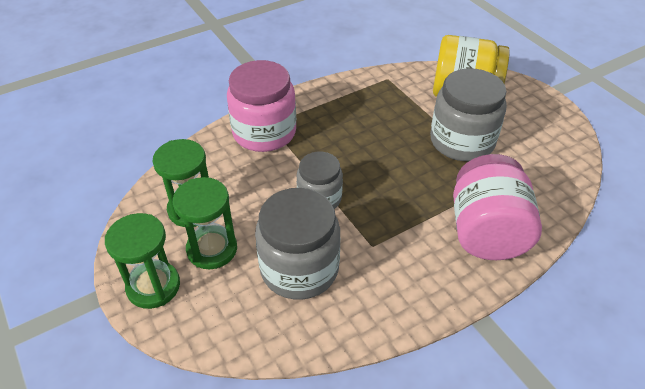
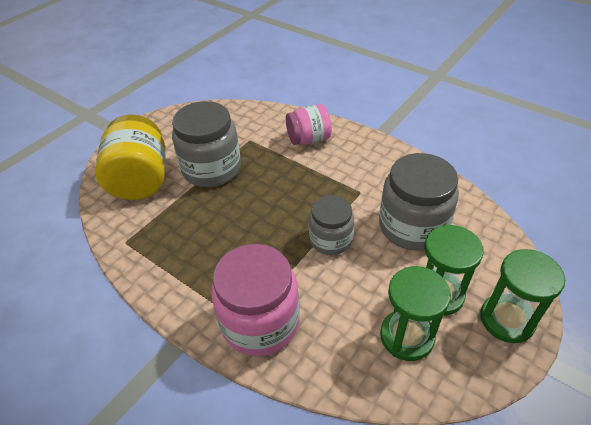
camera: 110 degrees left, 0 degrees up
(486, 232) = (308, 139): pink jar -> pink jar, size x0.62

